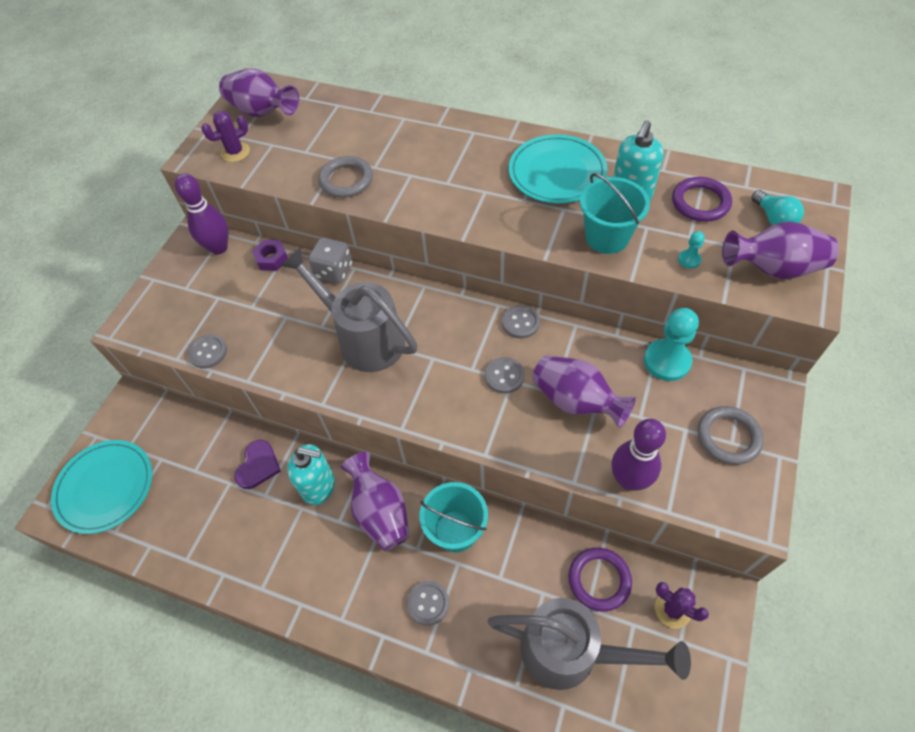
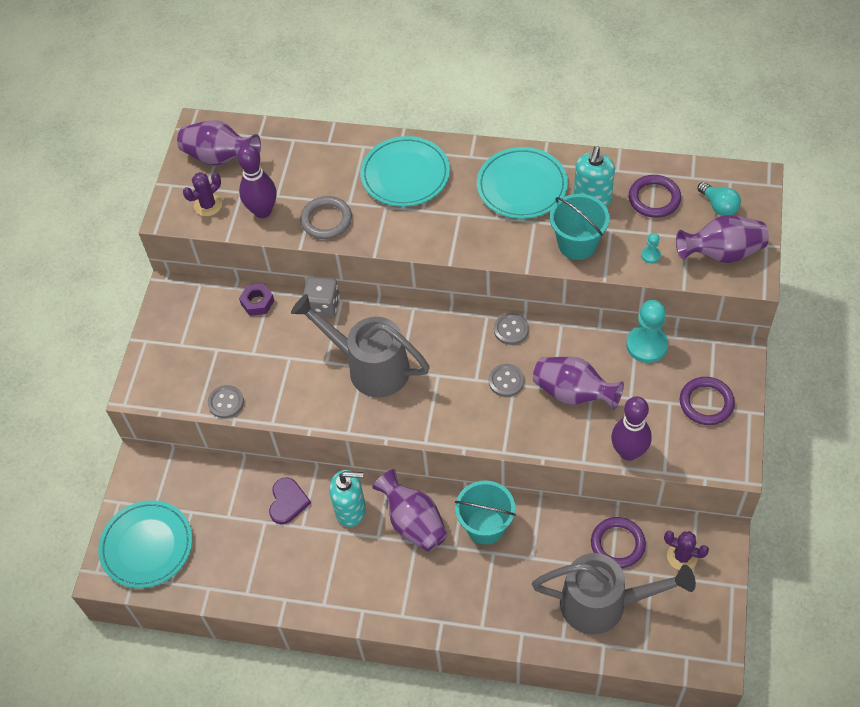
camera: 10 degrees left, 0 degrees up
(219, 248) = (200, 299): purple bowling pin -> purple bowling pin (262, 211)
(428, 603) = (474, 589): grey button -> none
(438, 148) = (405, 175): none -> turquoise plate
(728, 437) = (706, 403): grey ring -> purple ring

